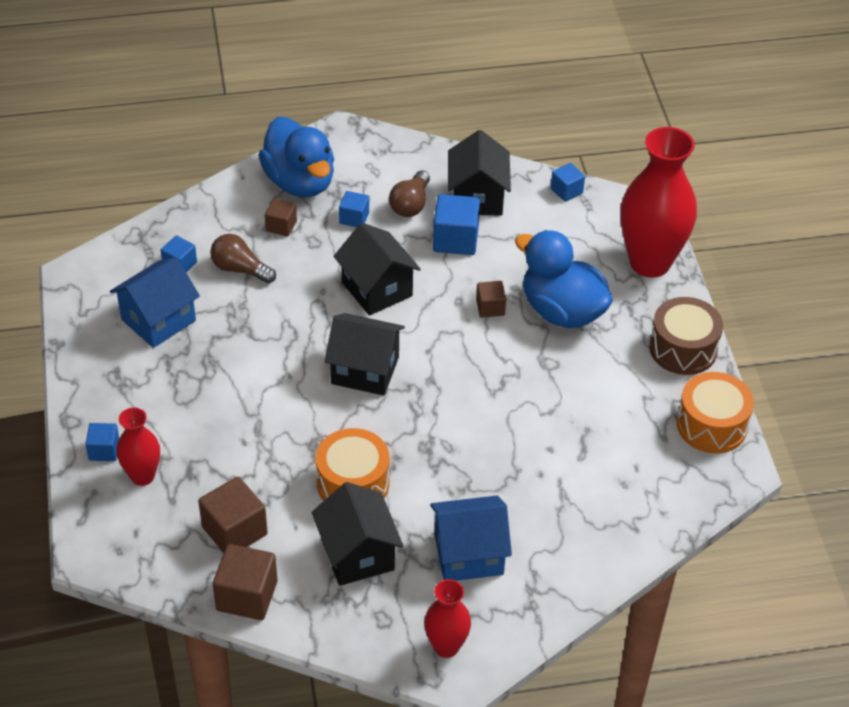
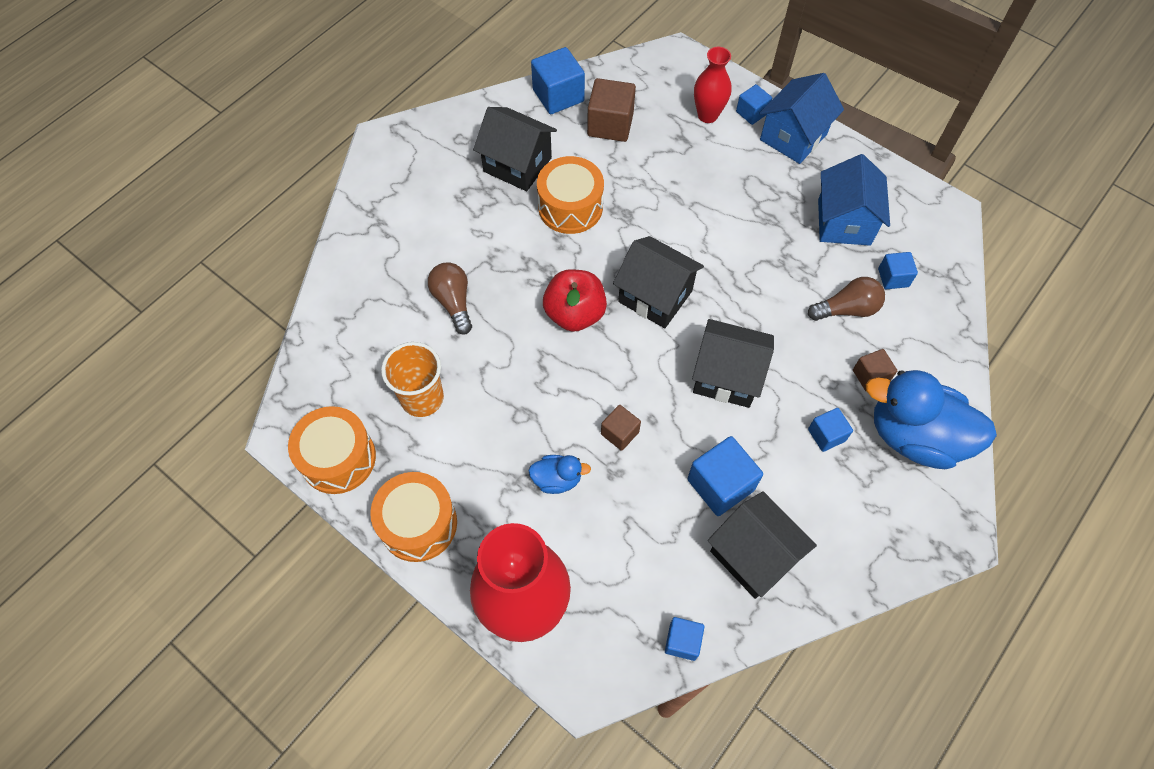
camera: 140 degrees right, 15 degrees up
(247, 596) = (558, 95): brown cube -> blue cube
(365, 370) = (655, 296): black house -> black house turned 60 degrees clockwise
(411, 204) = (799, 493): brown light bulb -> brown light bulb (453, 302)
(439, 400) = (575, 314): none -> red apple
(446, 646) = (405, 150): red vase -> none
(468, 554) = (443, 215): blue house -> blue house (793, 137)
(562, 311) = (557, 479): blue duck -> blue duck, size x0.46
(614, 422) = (422, 398): none -> orange cup
(683, 349) = (418, 524): brown drum -> orange drum

